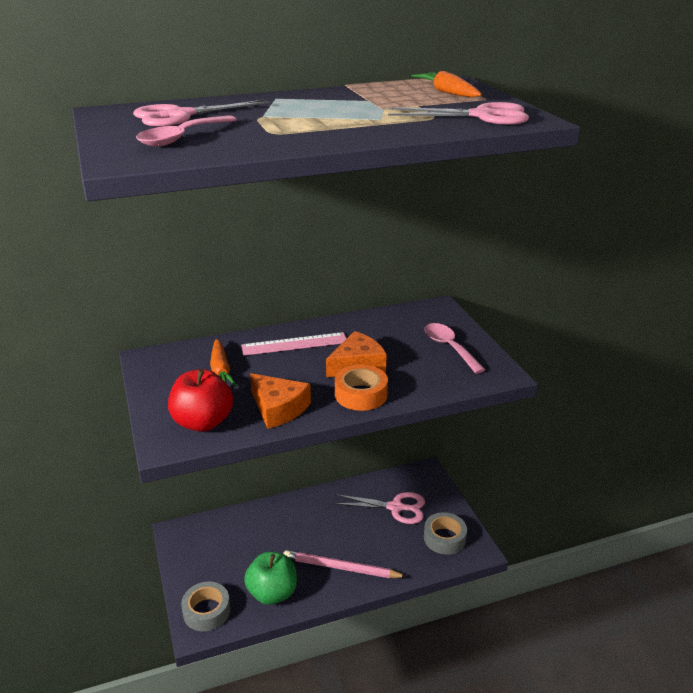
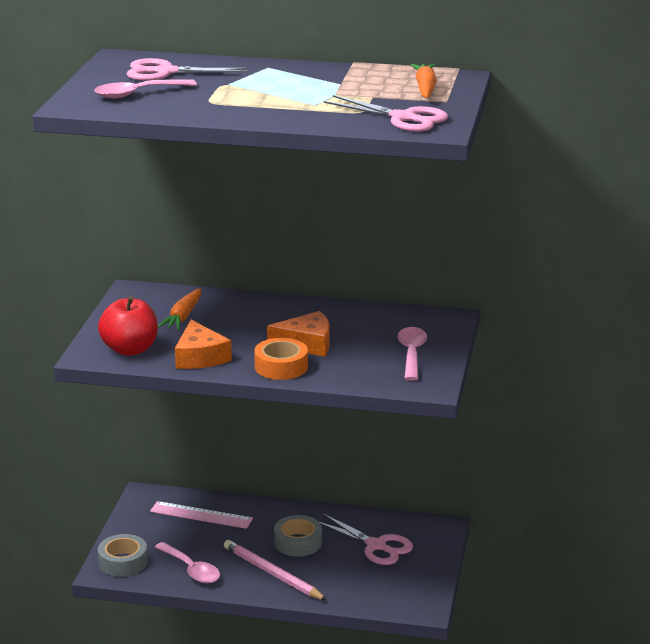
camera: 30 degrees right, 5 degrees down
(272, 593) = (191, 570): green apple -> pink spoon
(294, 344) = (270, 312): pink ruler -> pink ruler (201, 515)
(444, 538) = (400, 587): grey tape -> grey tape (298, 542)

